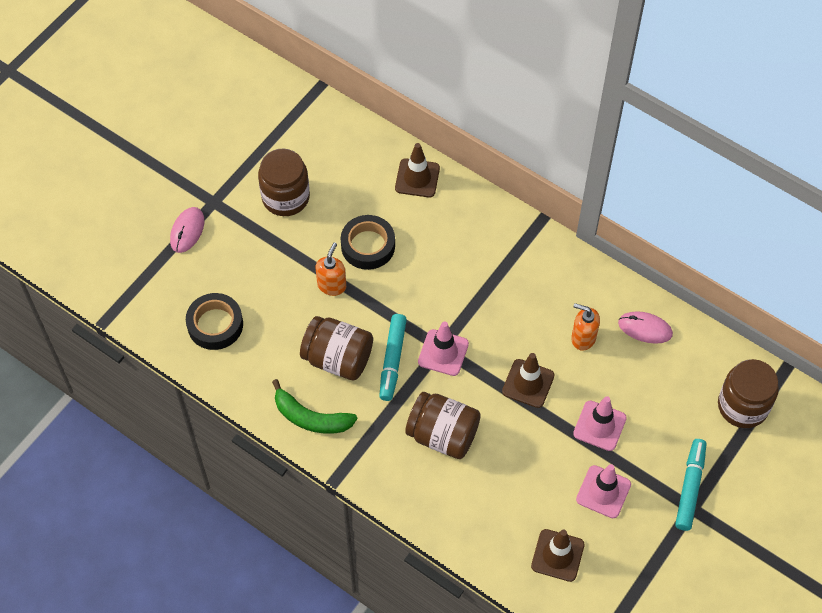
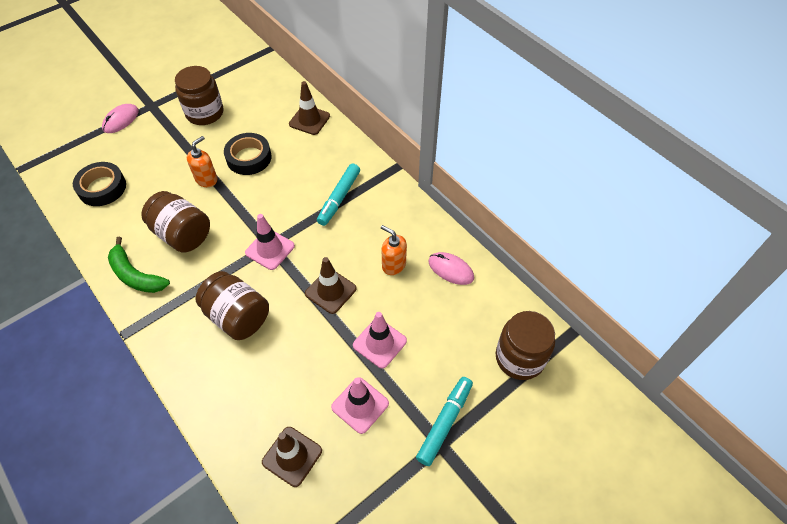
camera: 15 degrees right, 5 degrees down
(392, 360) = (225, 246): turquoise marker -> turquoise marker (339, 198)

